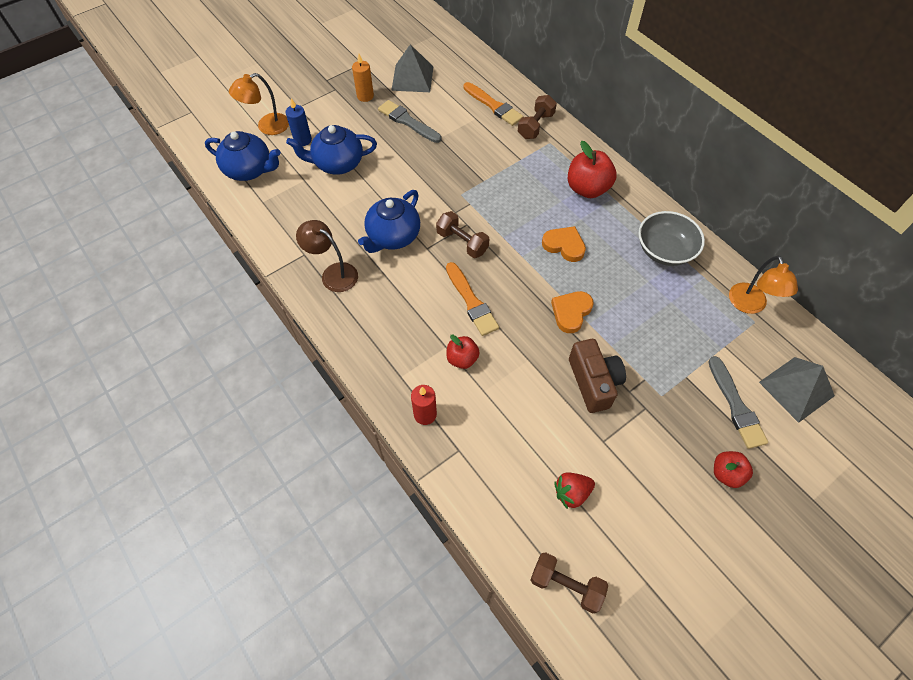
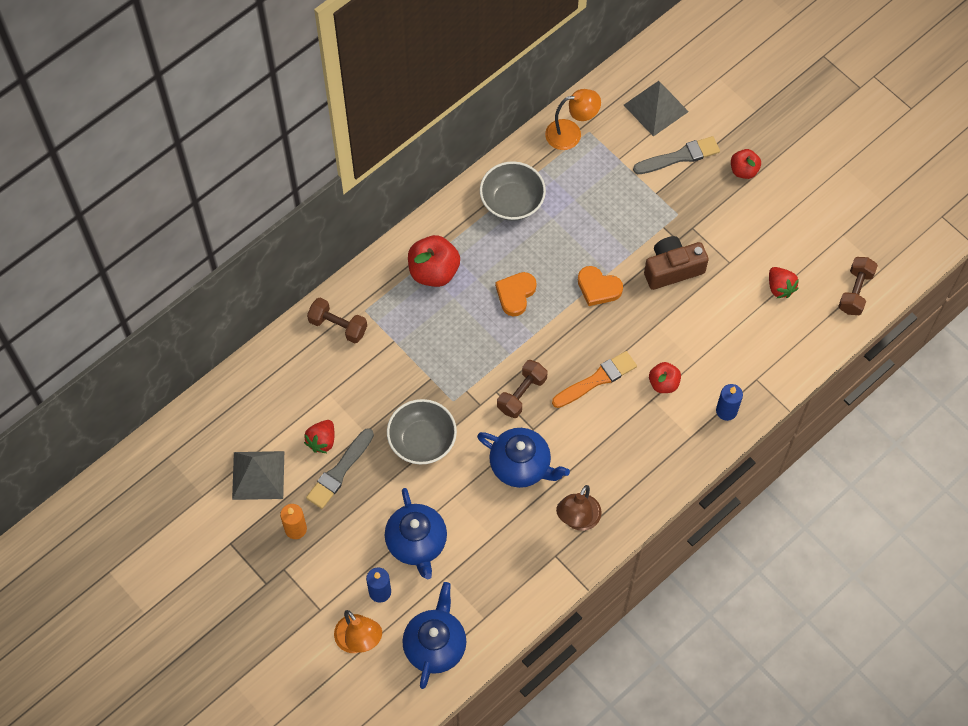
camera: 95 degrees left, 5 degrees up
(425, 414) = (726, 411): red candle -> blue candle
(427, 172) = (422, 440): none -> grey bowl
(435, 113) = (322, 441): none -> red strawberry
(494, 106) = (305, 374): orange brush -> none

